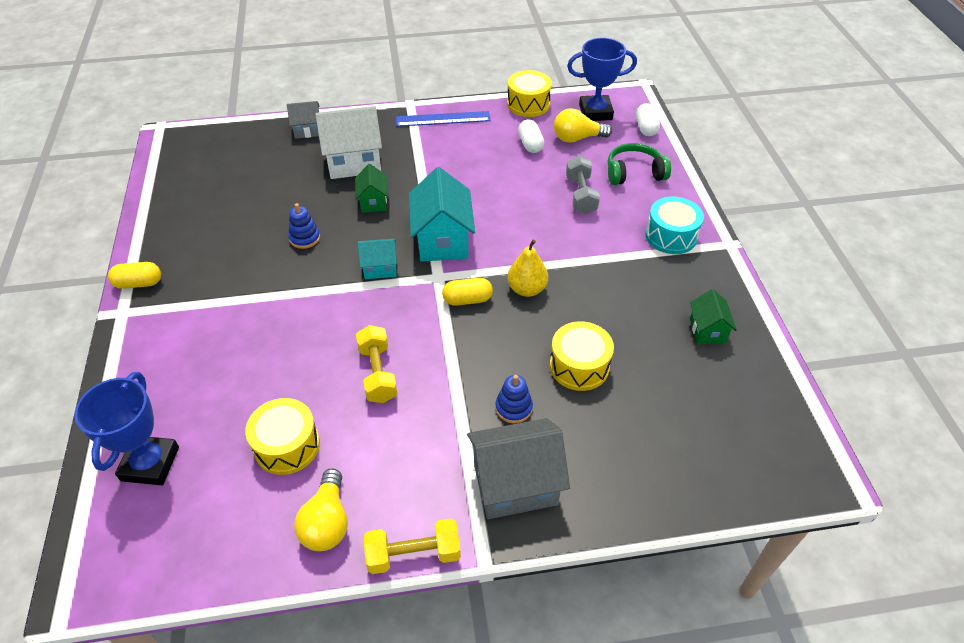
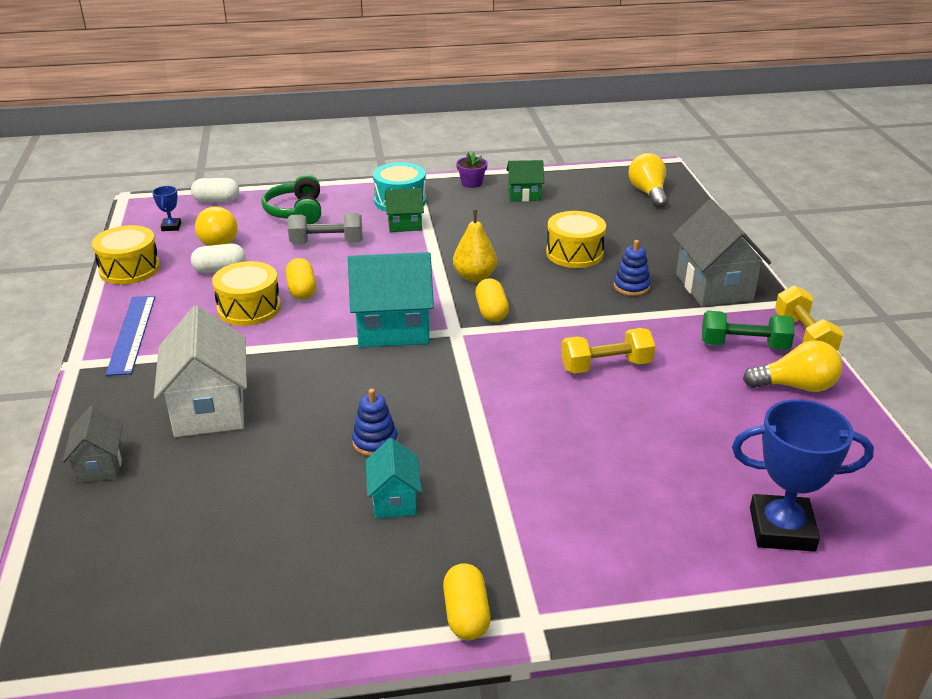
camera: 90 degrees left, 15 degrees down
(287, 446) = (719, 421): yellow drum -> yellow drum (249, 308)
(373, 202) = (307, 385): green house -> green house (404, 225)
(380, 268) = (439, 373): turquoise house -> turquoise house (394, 500)
(401, 491) = (744, 345): none -> green dumbbell
(501, 188) = (302, 290): none -> yellow capsule
(595, 112) = (171, 227): blue trophy -> blue trophy, size x0.46
(726, 288) = (471, 183): none -> purple flower pot
(744, 452) = (648, 193): none -> yellow light bulb

